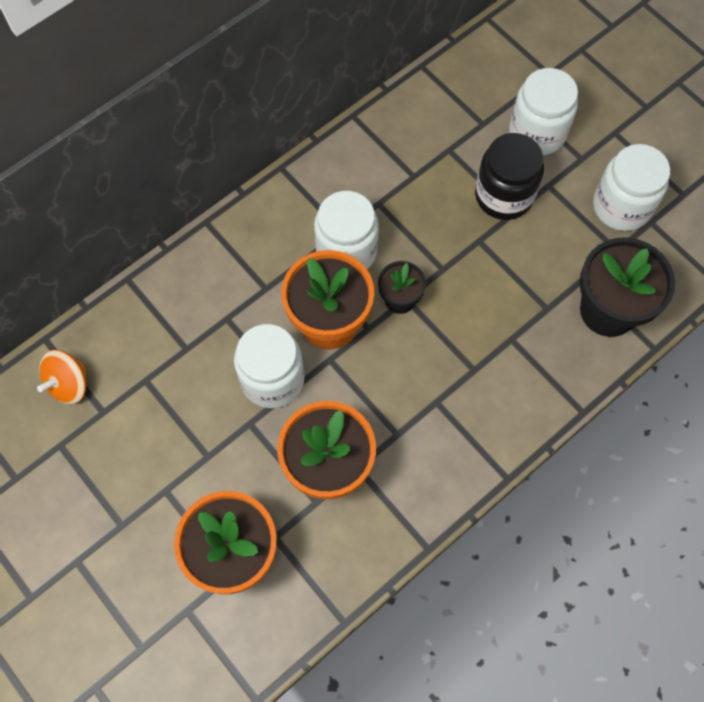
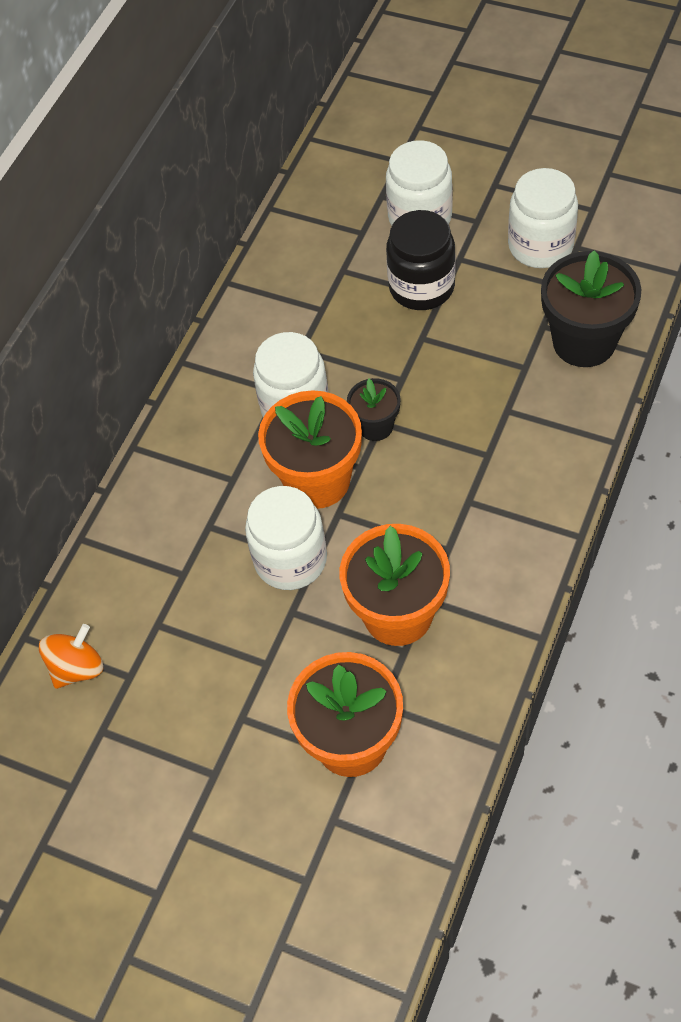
camera: 20 degrees left, 10 degrees down
(69, 384) = (77, 668): orange spinning top -> orange spinning top turned 150 degrees counterclockwise

